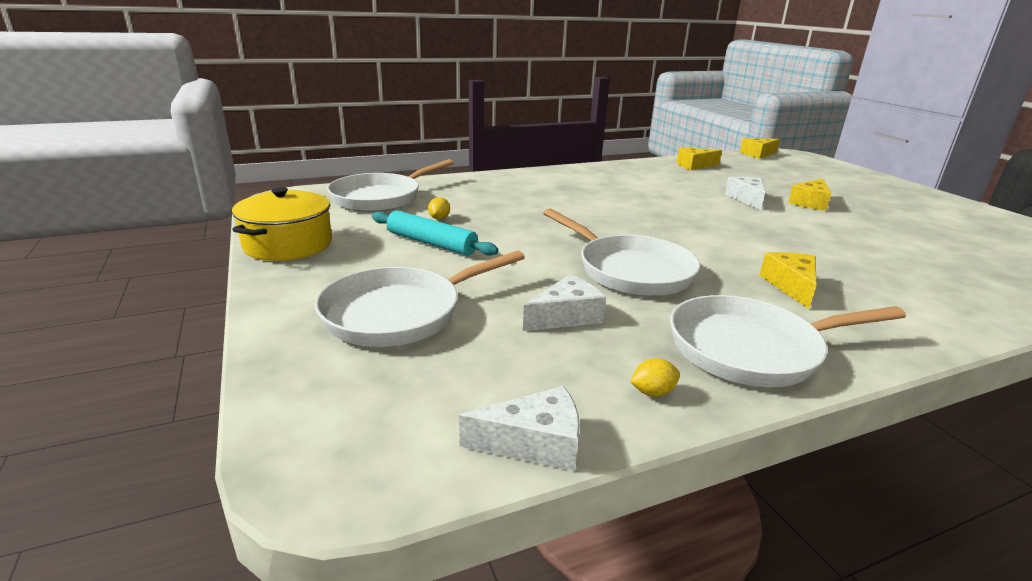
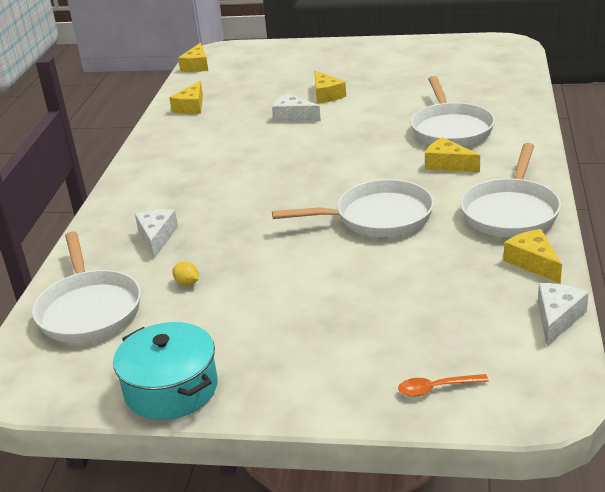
camera: 55 degrees left, 5 degrees up
(288, 245) = (171, 389): yellow pot -> turquoise pot
(328, 373) = (436, 388): none -> orange spoon
(399, 313) = (368, 341): white pan -> white pan (450, 129)
(431, 243) = (244, 299): turquoise rolling pin -> none
(566, 316) = (426, 266): white cheese -> white cheese (157, 238)
(652, 392) = (533, 263): yellow lemon -> yellow cheese

